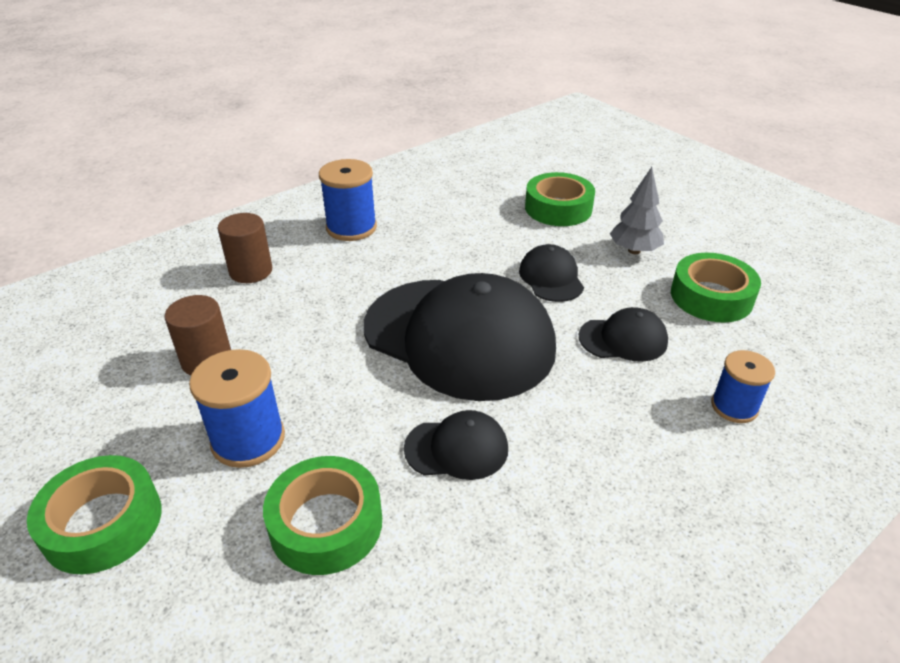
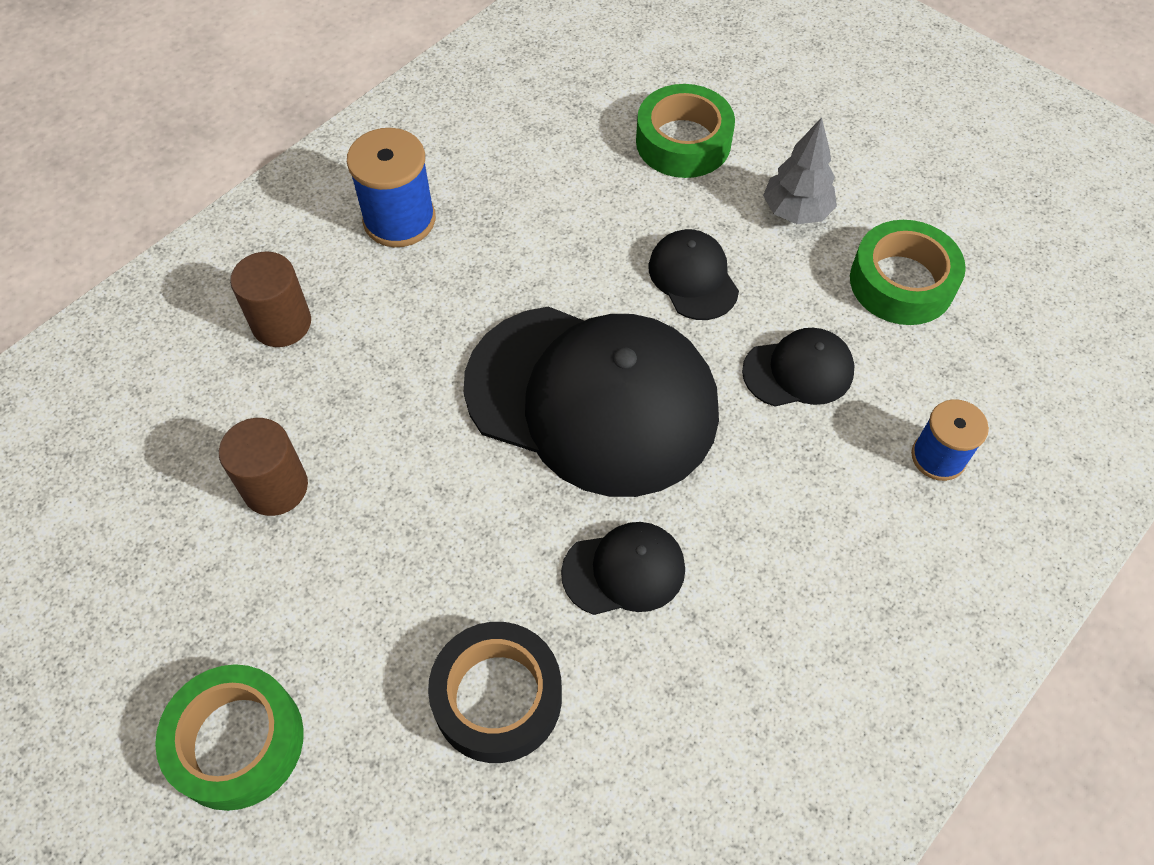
camera: 10 degrees left, 20 degrees up
(248, 439) = (370, 599): blue spool -> none
(326, 523) = (497, 697): green tape -> black tape

